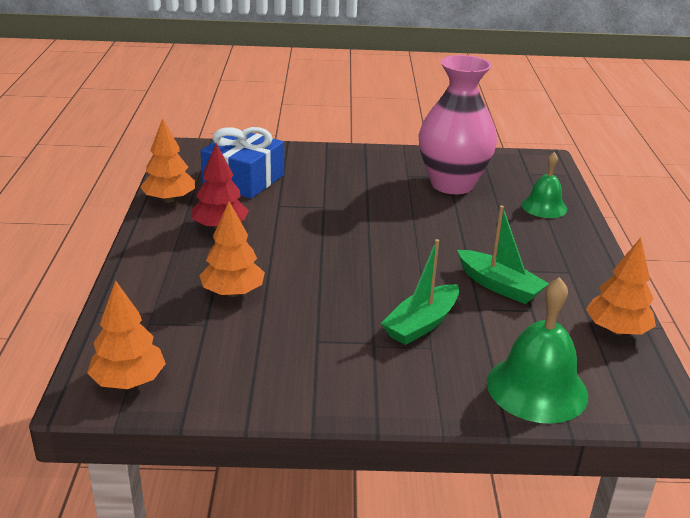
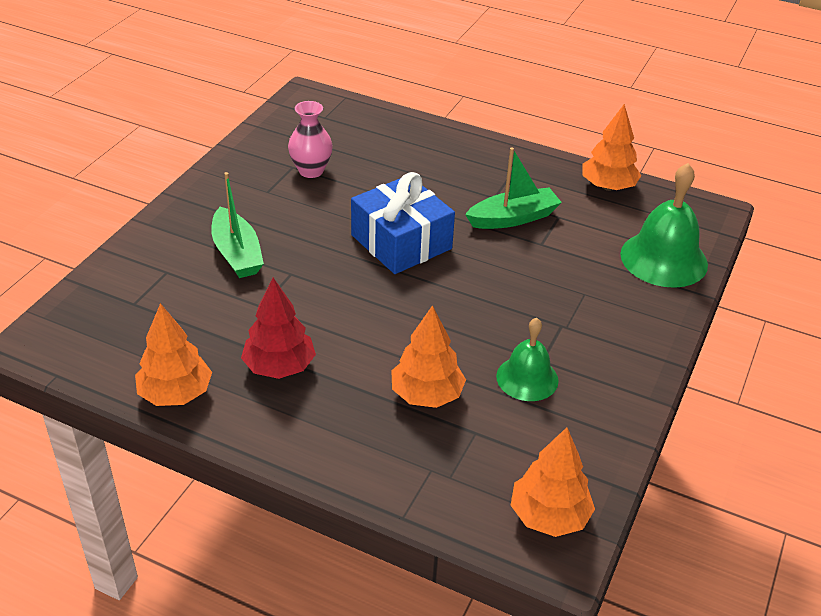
camera: 65 degrees left, 10 degrees up
(243, 180) = (175, 315): blue gift -> blue gift (401, 242)
(421, 324) = (548, 286): green boat -> green boat (237, 253)
(452, 184) = (311, 171): pink vase -> pink vase, size x0.50
(544, 207) = (396, 136): green bell -> green bell (527, 378)

